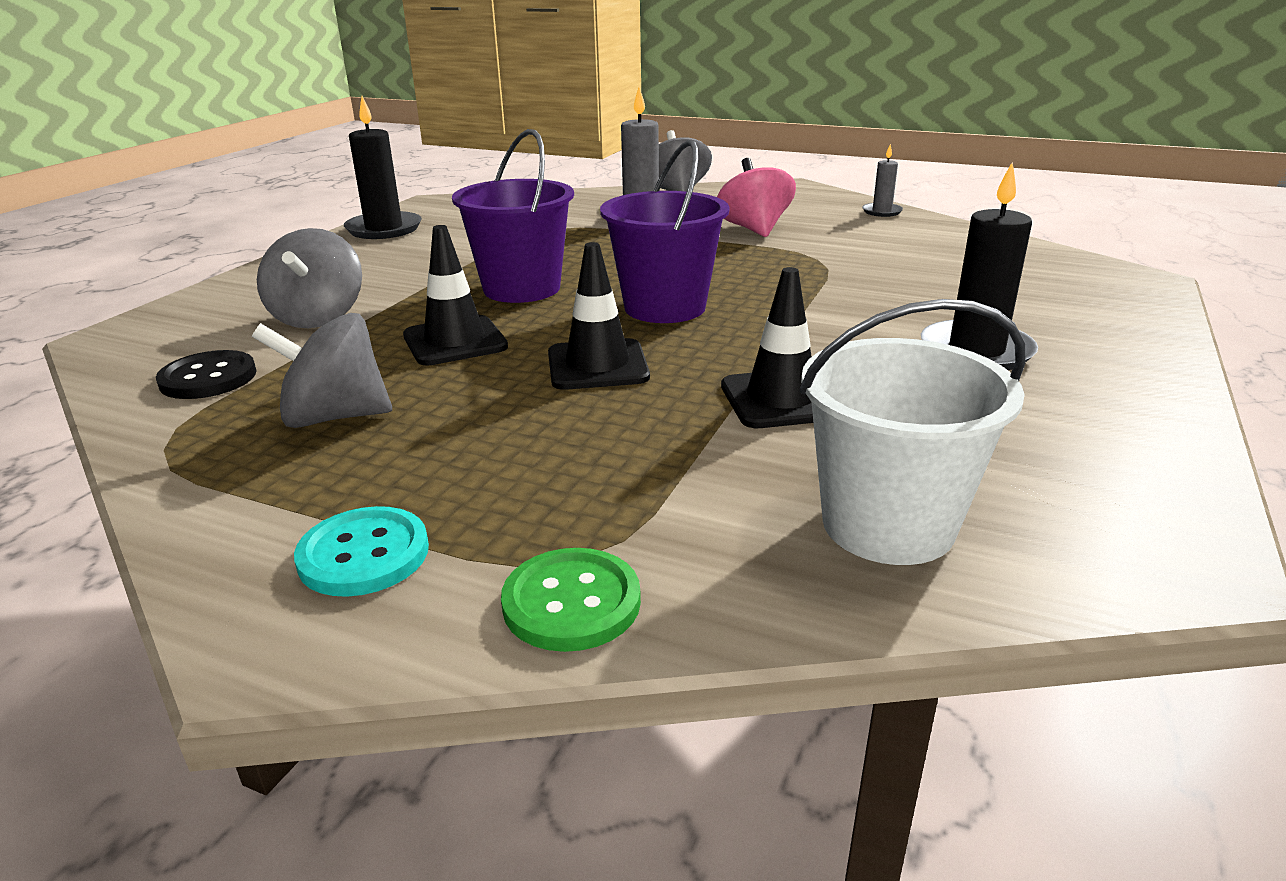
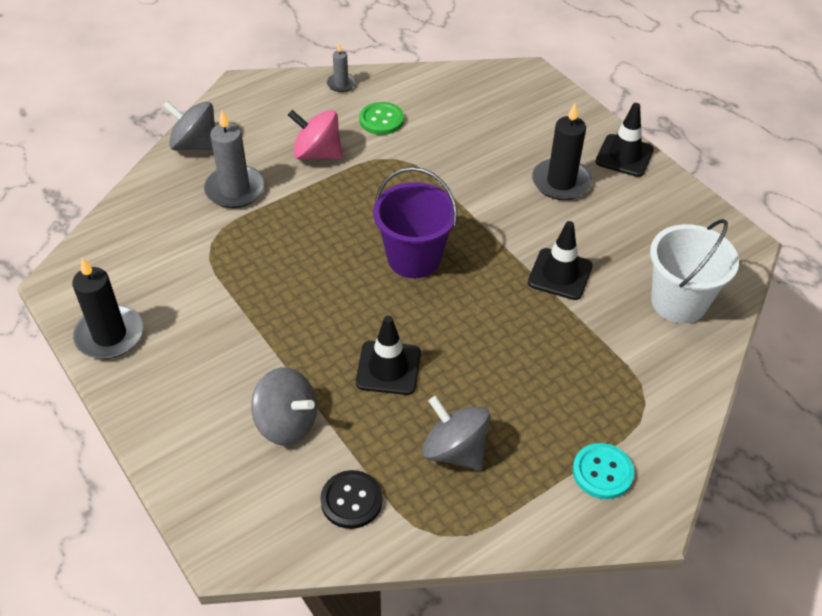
camera: 60 degrees left, 20 degrees up
(335, 417) = (455, 450): grey spinning top -> grey spinning top turned 105 degrees clockwise
(522, 288) = (325, 306): purple bucket -> none
(571, 602) = (674, 416): green button -> green button (381, 120)
(597, 365) = (471, 321): black traffic cone -> black traffic cone (624, 156)

